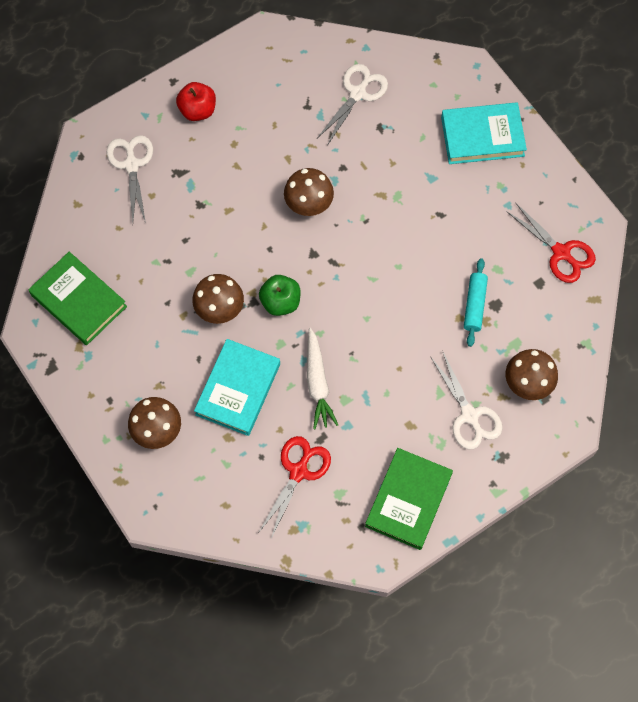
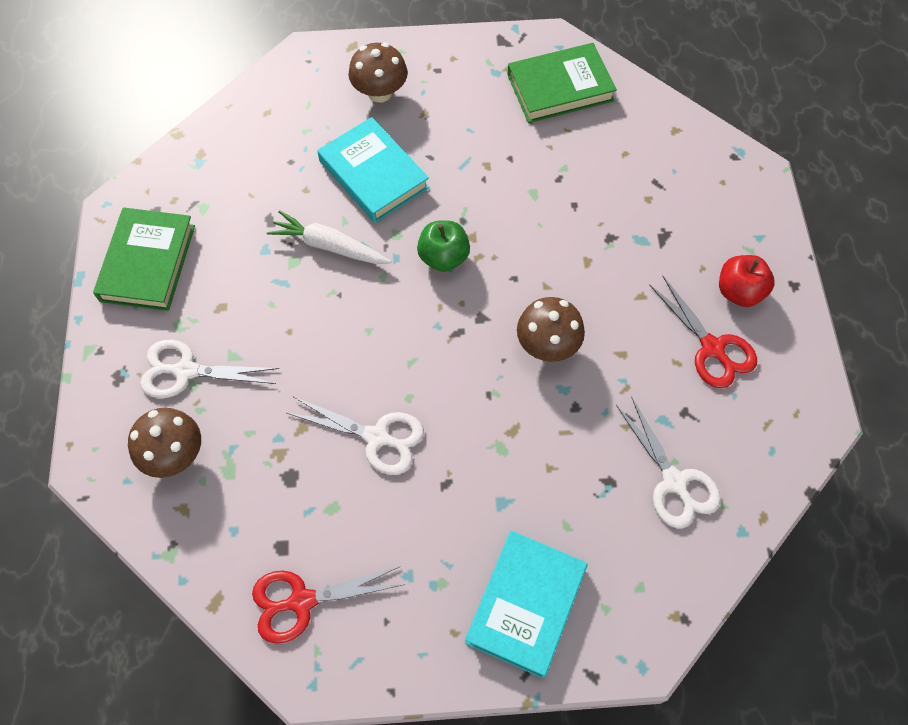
camera: 120 degrees right, 5 degrees down
(132, 165) = (698, 197): white scissors -> white scissors (377, 437)
(219, 308) = (473, 199): brown mushroom -> none
(298, 471) = (251, 184): red scissors -> red scissors (712, 348)
(408, 500) = (148, 263): green book -> green book turned 45 degrees clockwise
(474, 305) = (305, 453): turquoise rolling pin -> none

